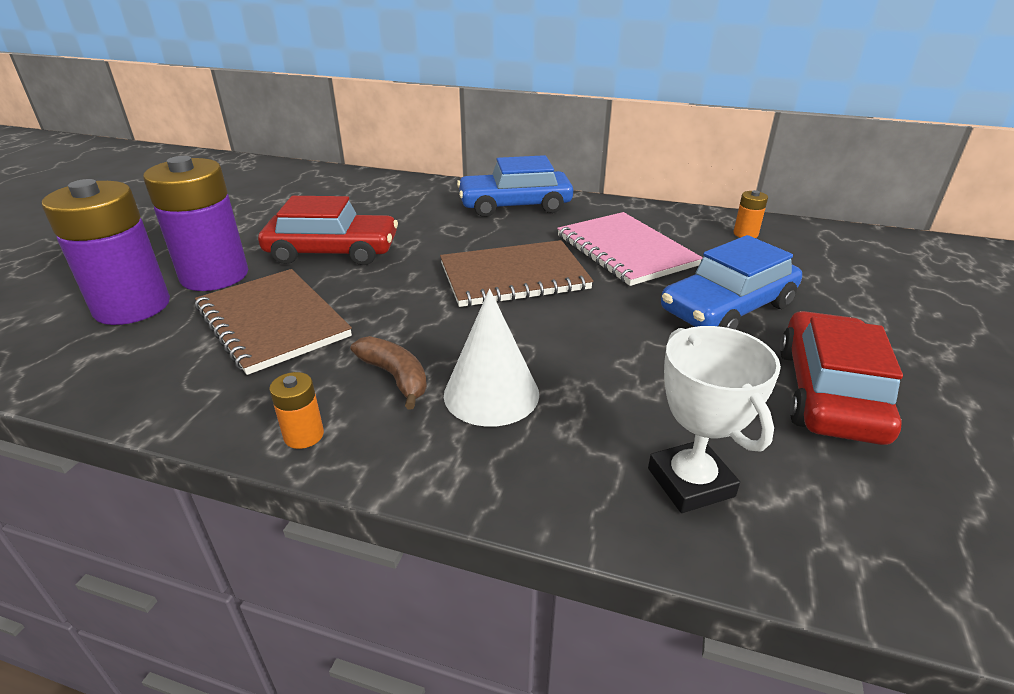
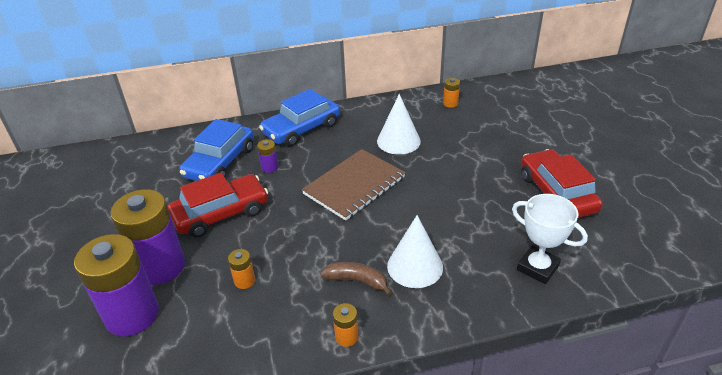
camera: 30 degrees left, 5 degrees up
(273, 322) = (244, 281): brown notebook -> orange battery
(436, 228) = (269, 167): none -> purple battery
(625, 251) = (398, 141): pink notebook -> white cone
(727, 308) = (480, 161): blue car -> blue car (220, 162)

